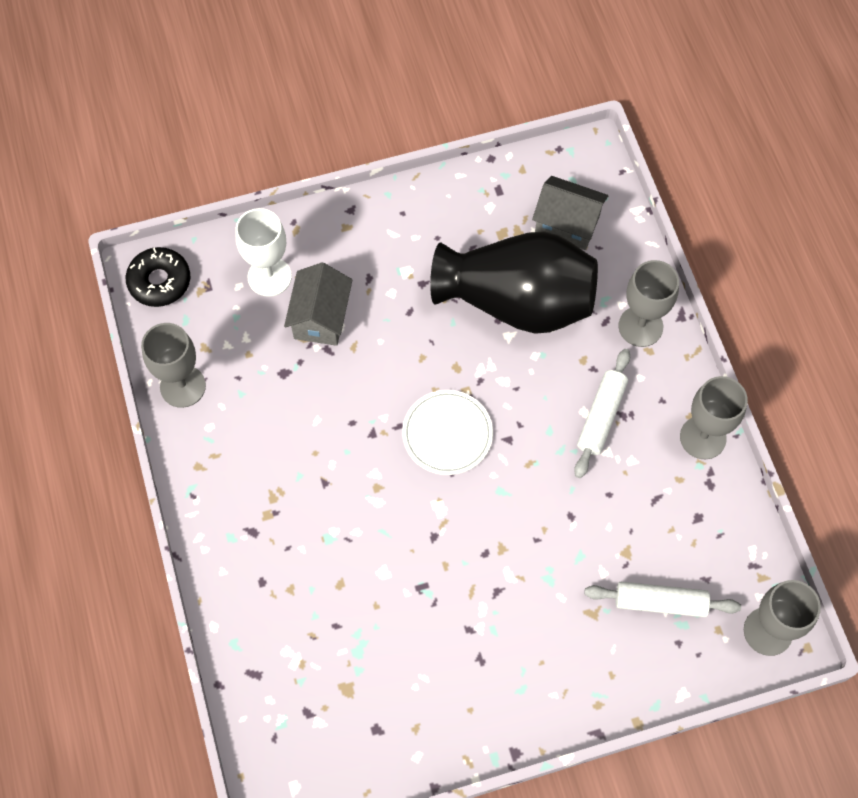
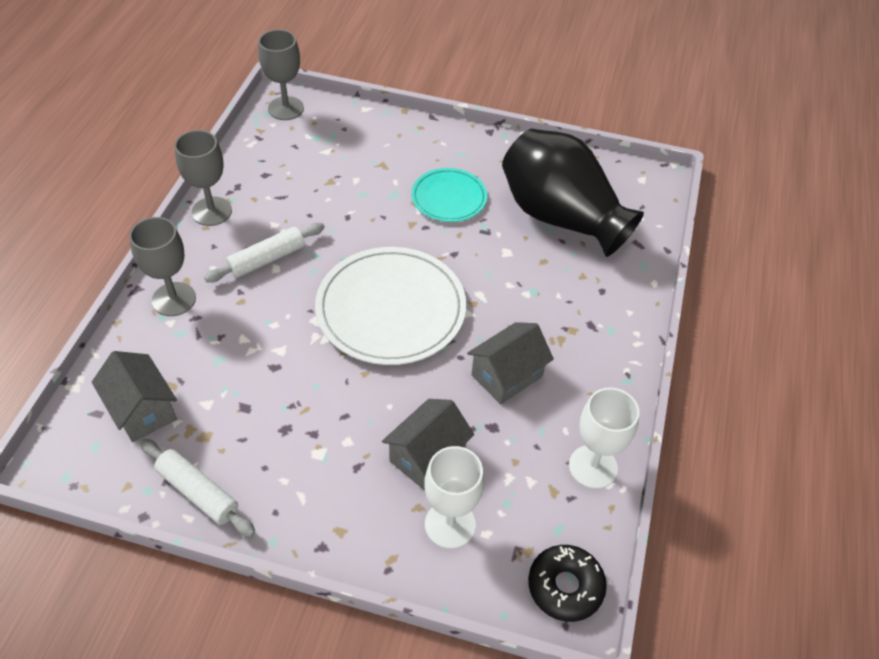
camera: 150 degrees left, 15 degrees down
(183, 386) = (593, 467): grey goblet -> white goblet
(300, 428) = (507, 375): none -> grey house
(447, 434) = (391, 309): white plate -> white plate, size x1.78
(489, 610) = (449, 198): none -> turquoise plate
(517, 302) = (248, 371): black vase -> black vase (561, 217)
(660, 602) = (335, 149): white rolling pin -> white rolling pin (198, 492)

